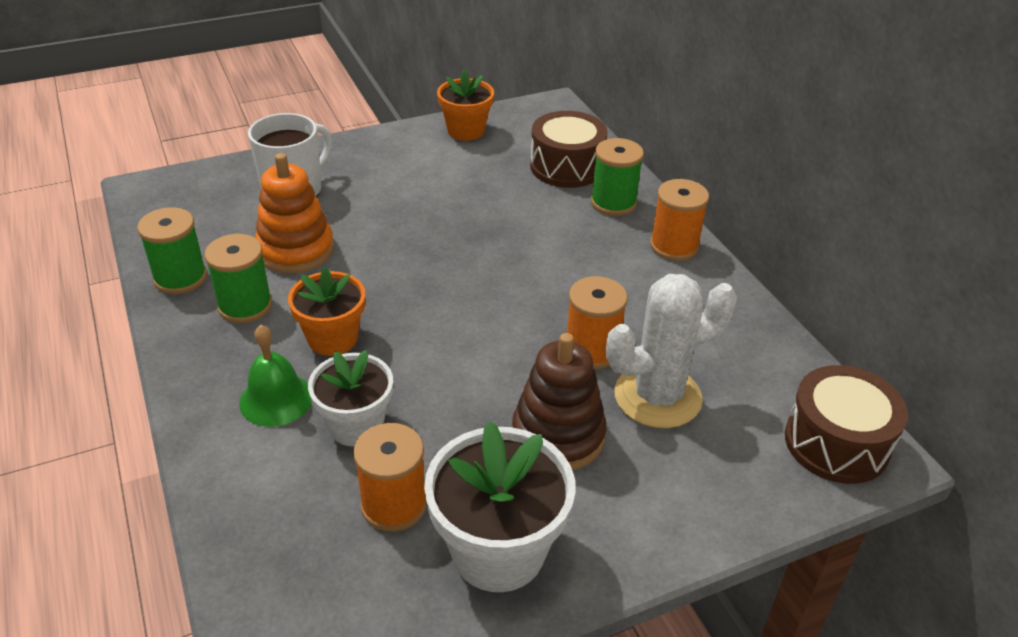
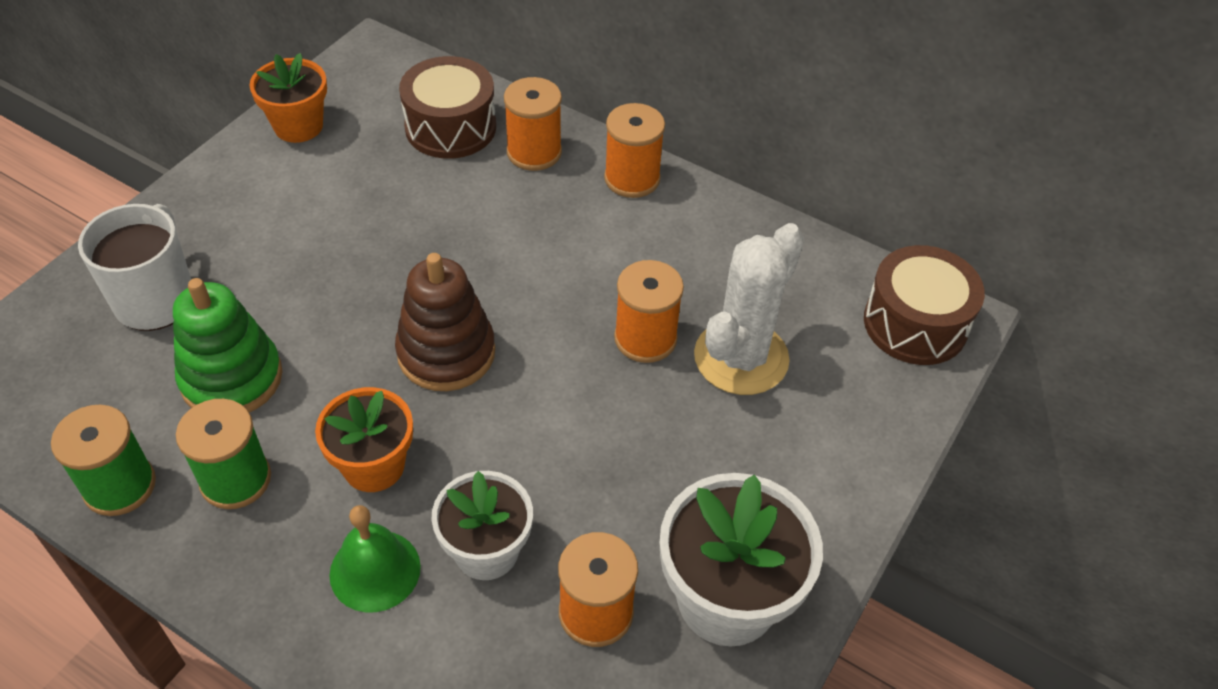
camera: 35 degrees left, 10 degrees up
(296, 250) = (232, 378): orange stacking toy -> green stacking toy
(558, 435) = (686, 449): brown stacking toy -> brown stacking toy (446, 353)
(613, 203) = (534, 152): green spool -> orange spool

